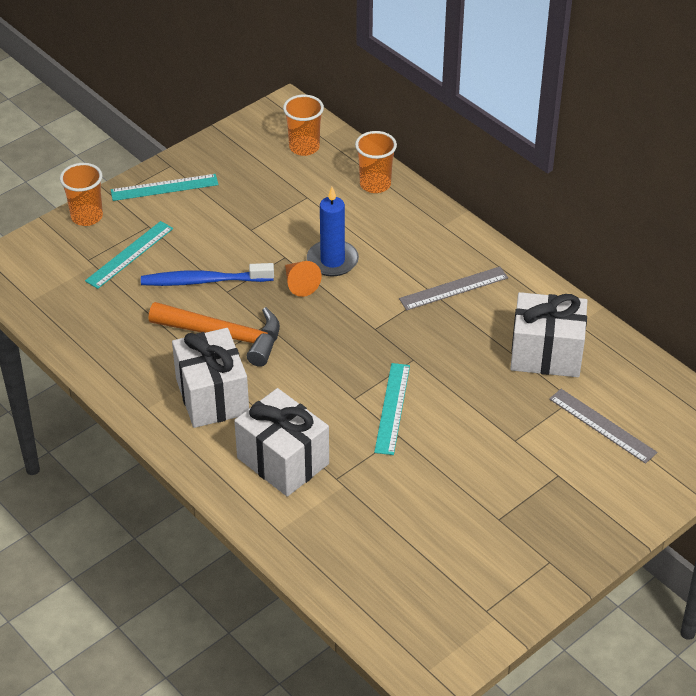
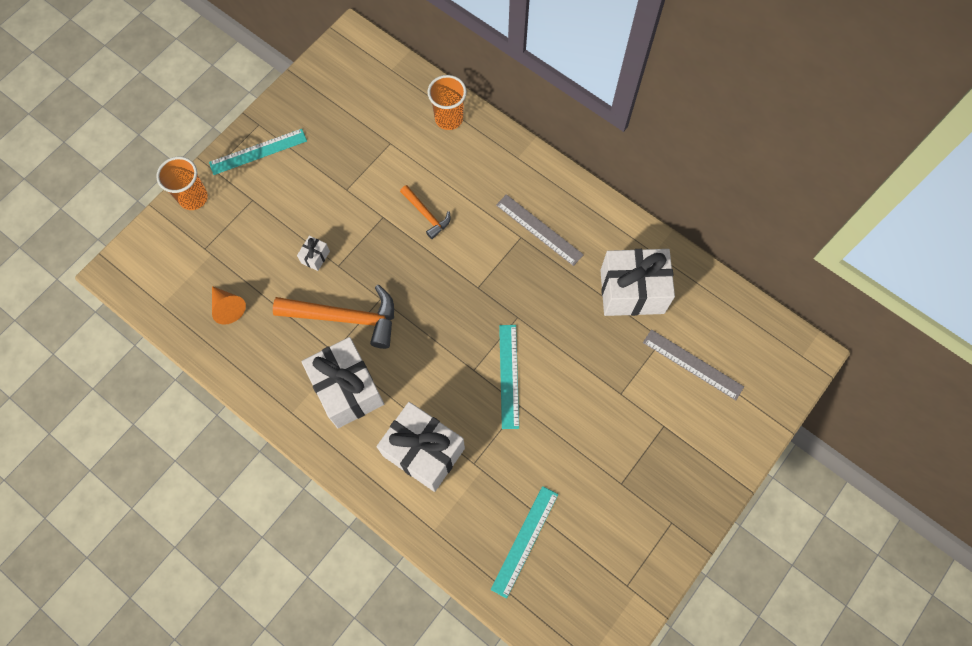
camera: 10 degrees left, 25 degrees up
(129, 254) = (241, 236): turquoise ruler -> turquoise ruler (524, 541)
(204, 281) = (315, 257): blue toothbrush -> white gift
(299, 284) = (402, 247): orange cone -> orange cone (228, 308)
(304, 147) = (377, 84): orange cup -> none
(332, 261) = (426, 214): blue candle -> orange hammer
(453, 288) = (539, 229): grey ruler -> grey ruler turned 75 degrees clockwise

